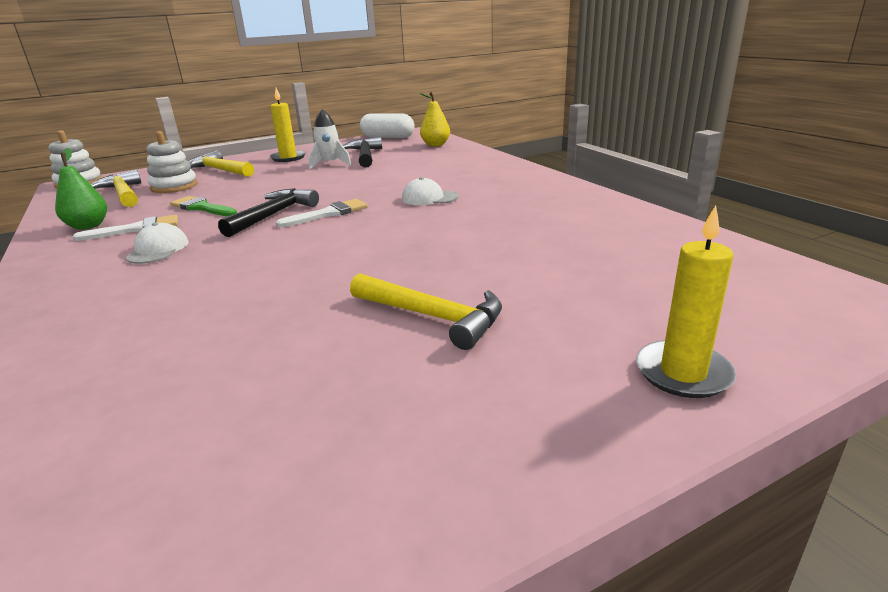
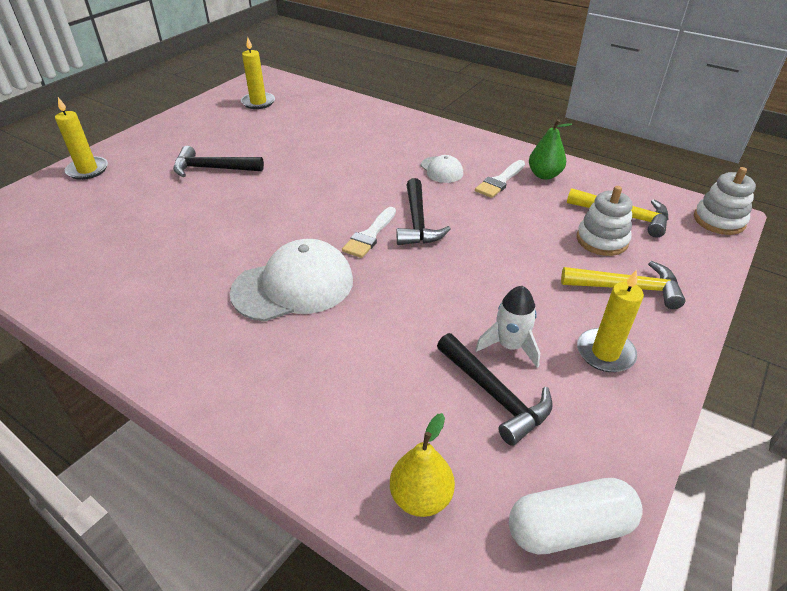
camera: 150 degrees right, 15 degrees up
(162, 509) = (258, 102): none -> yellow candle
(202, 208) = (500, 216): green brush -> none
(429, 198) = (293, 286): white cap -> white cap, size x1.95
(433, 317) = (212, 168): yellow hammer -> black hammer

